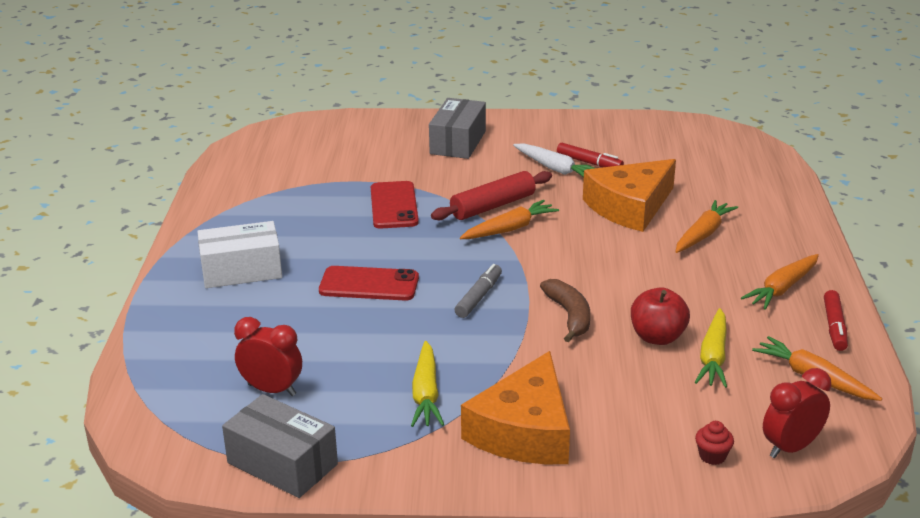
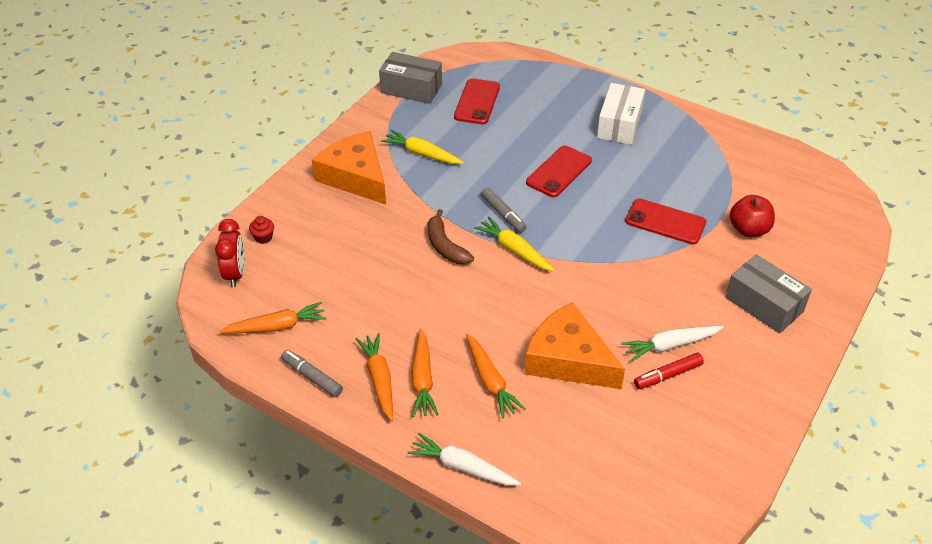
camera: 120 degrees right, 15 degrees up
(272, 390) = (477, 102): red clock -> red phone
(282, 463) = (411, 88): grey box -> grey box turned 45 degrees clockwise
(493, 206) = (627, 276): red rolling pin -> none
(510, 229) = (583, 269): orange carrot -> orange carrot (422, 379)
(569, 316) = (445, 246): brown banana -> brown banana turned 45 degrees clockwise
(630, 207) = (568, 359): orange cheese -> orange cheese turned 45 degrees counterclockwise
(657, 337) = (385, 276): red apple -> red apple (748, 230)
(713, 357) = (341, 291): yellow carrot -> yellow carrot (514, 250)
(801, 219) = (462, 467): none -> white carrot
(834, 327) = (312, 377): red marker -> grey marker

